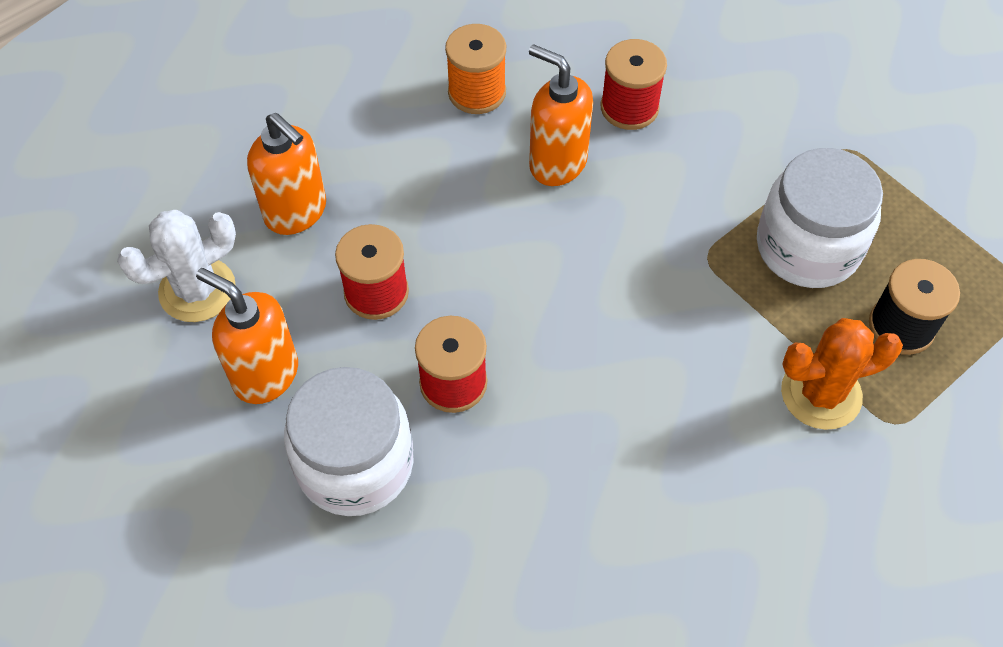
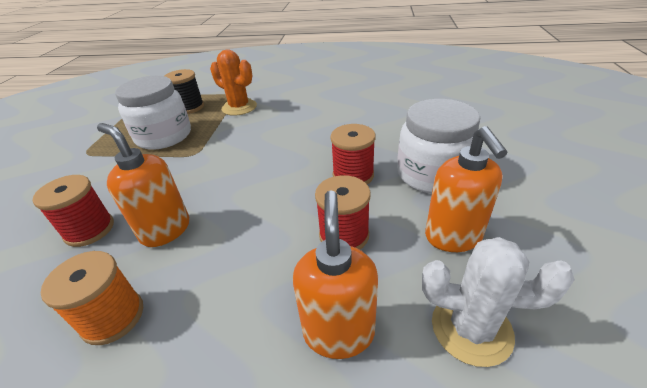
camera: 130 degrees left, 20 degrees down
(557, 163) = (165, 230): orange soap dispenser -> orange soap dispenser turned 135 degrees clockwise

